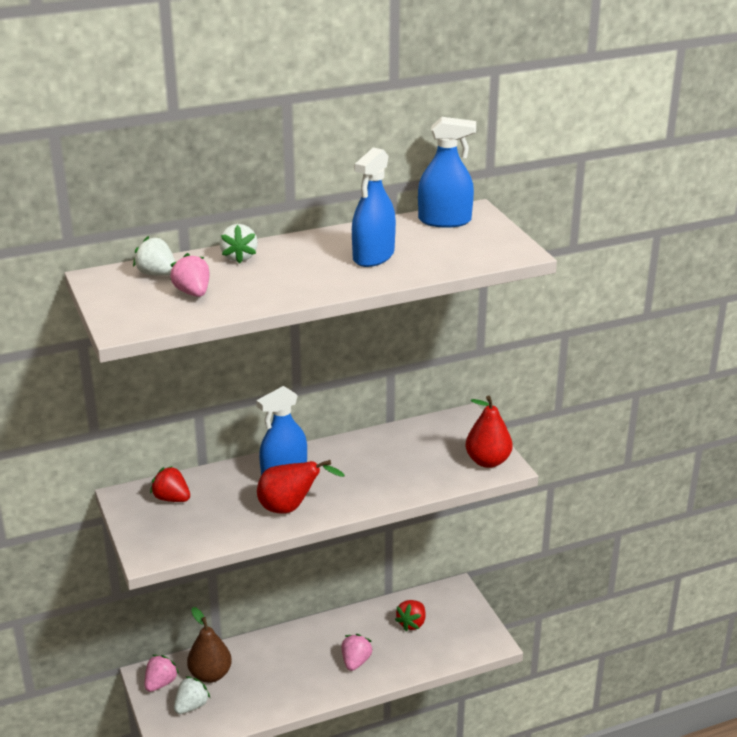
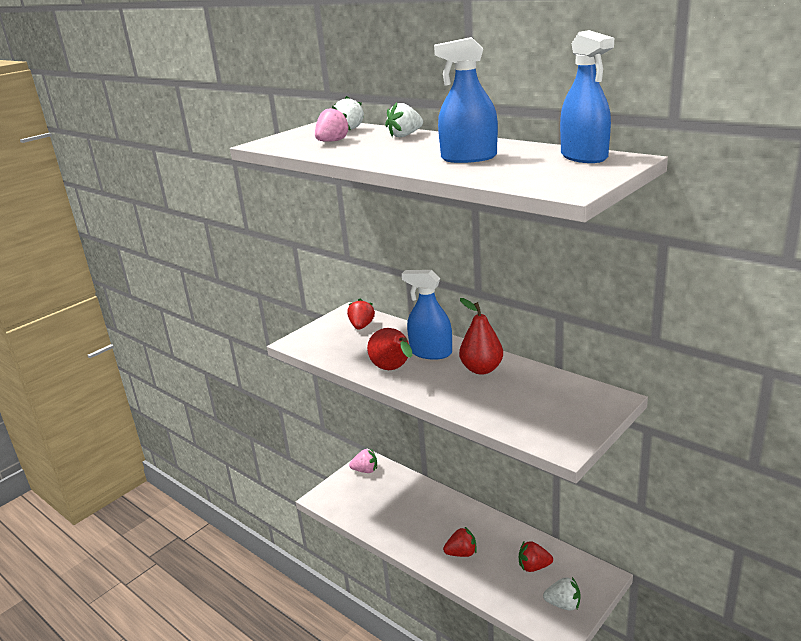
camera: 65 degrees right, 5 degrees down
(191, 706) = (355, 493): white strawberry -> white strawberry (563, 604)
(210, 675) = (389, 487): brown pear -> none
(355, 662) = (461, 553): pink strawberry -> red strawberry
(488, 461) = (561, 434): red pear -> red pear (481, 369)

